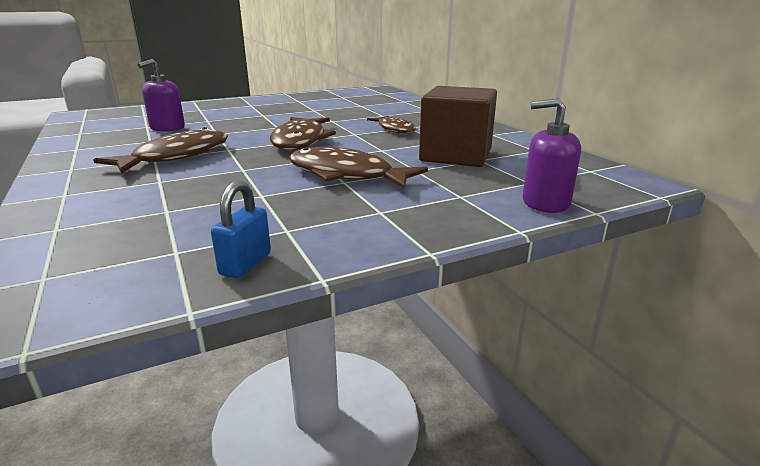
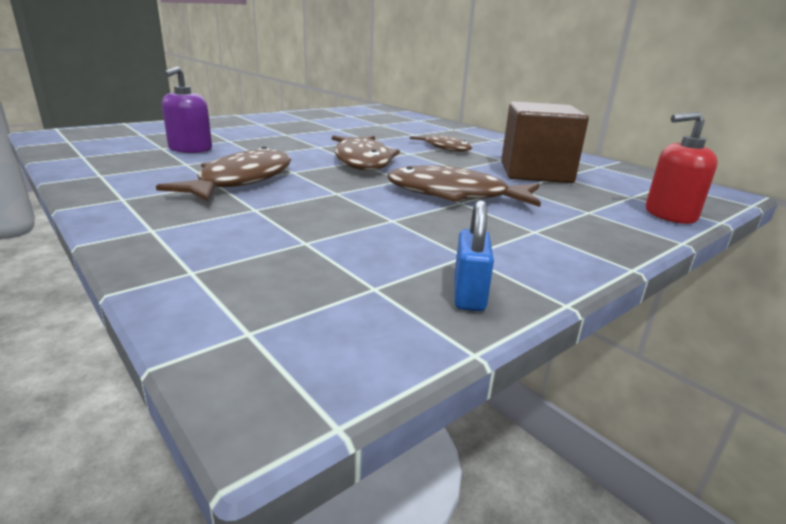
camera: 15 degrees left, 0 degrees up
(545, 203) = (670, 215): purple soap dispenser -> red soap dispenser

